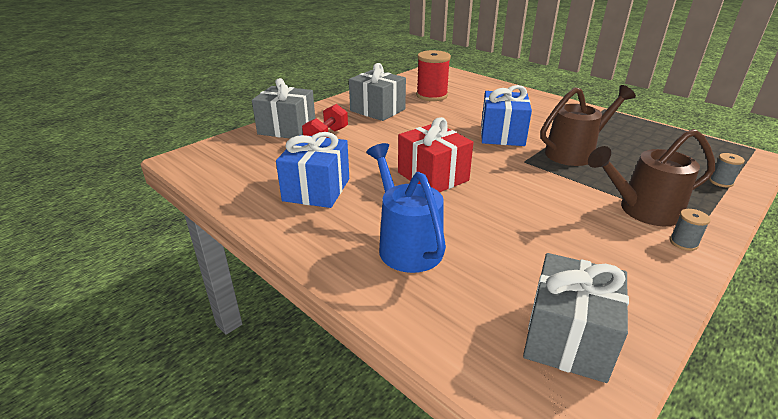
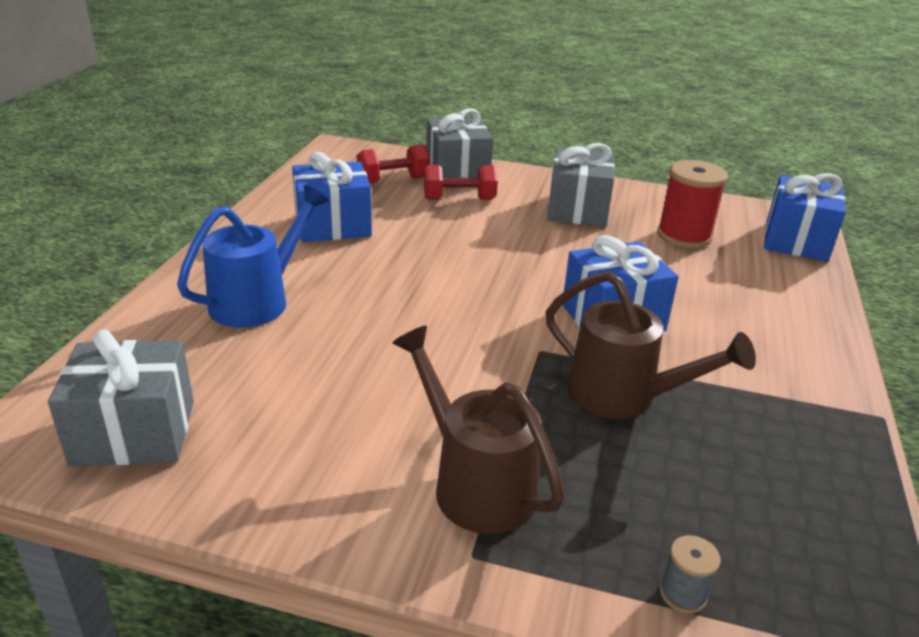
camera: 60 degrees right, 0 degrees up
(270, 152) = (393, 180): none -> red dumbbell
(433, 176) = (424, 286): red gift -> none
(456, 77) = (796, 241): none -> blue gift
(683, 243) = (401, 532): grey spool -> none

